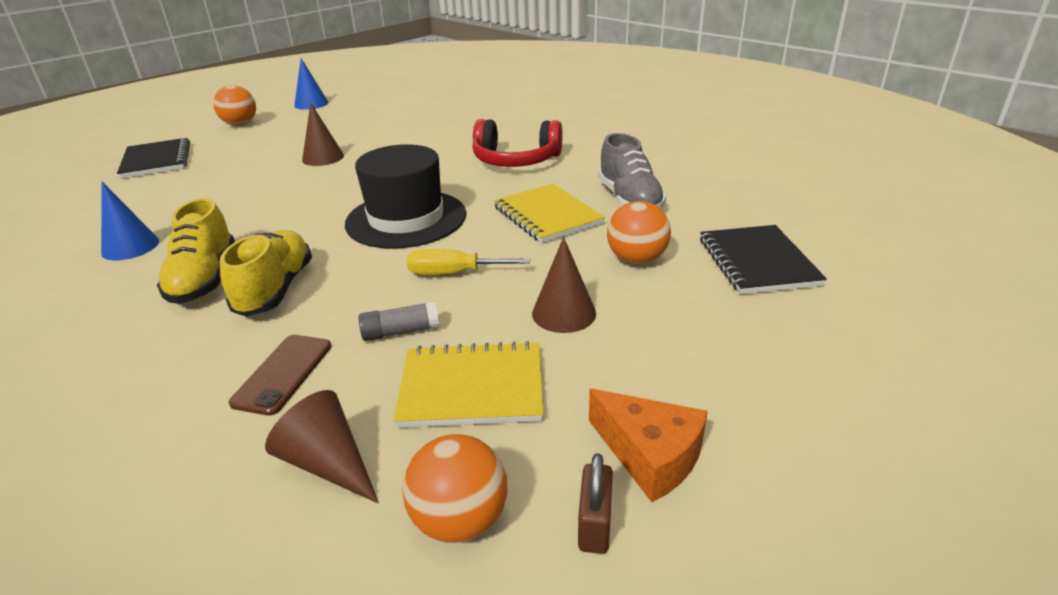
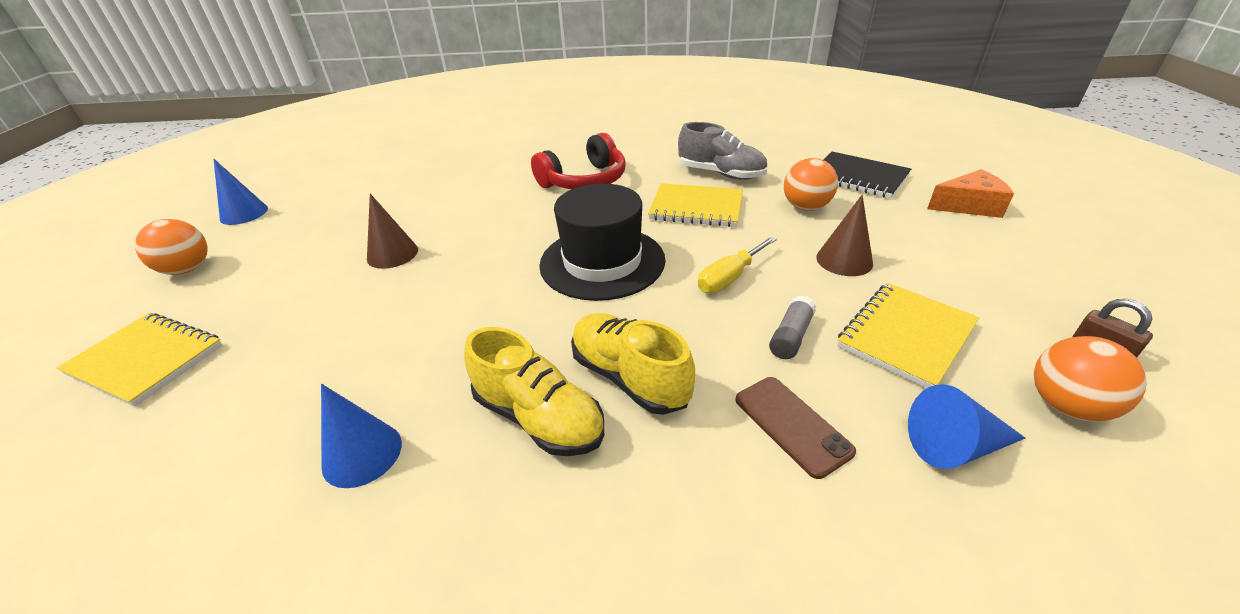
camera: 45 degrees left, 5 degrees up
(157, 160) = (146, 359): black notebook -> yellow notebook
(328, 463) = (955, 446): brown cone -> blue cone
(649, 455) = (1039, 303): orange cheese -> orange cheese (968, 206)

